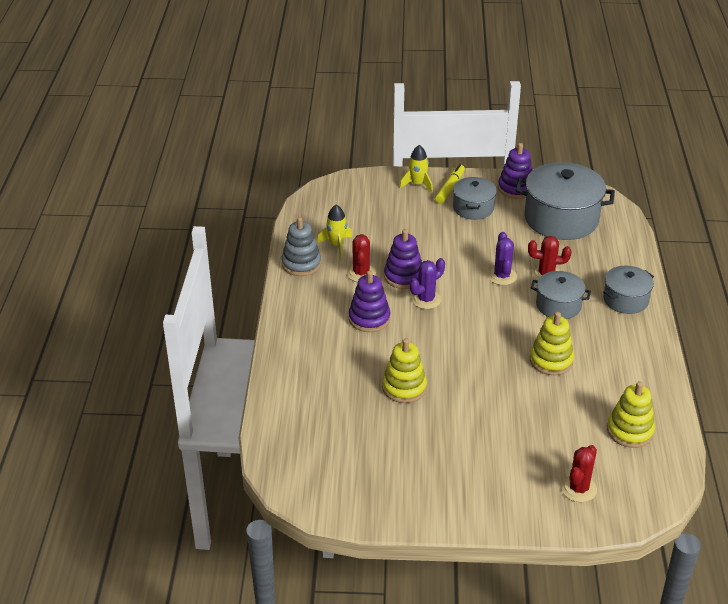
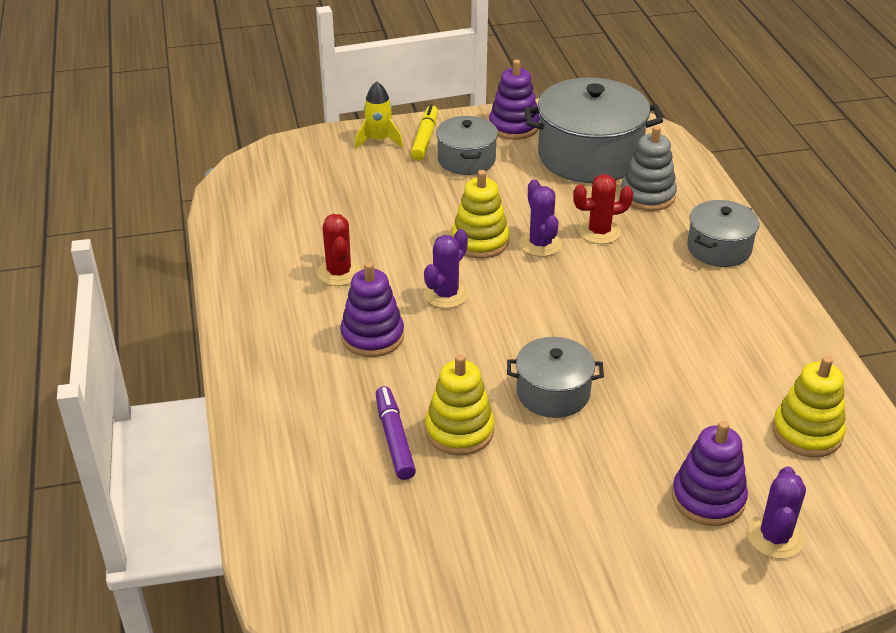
camera: 15 degrees left, 0 degrees up
(301, 264) = (246, 274): grey stacking toy -> grey stacking toy (647, 195)
(336, 245) = (290, 239): yellow rocket -> none
(362, 385) = (394, 439): none -> purple marker
(403, 276) = (402, 267): purple stacking toy -> purple stacking toy (708, 498)
(551, 360) = (655, 350): yellow stacking toy -> yellow stacking toy (480, 241)
(558, 305) = (633, 271): grey pot -> grey pot (553, 393)
(578, 489) = (775, 537): red cactus -> purple cactus

